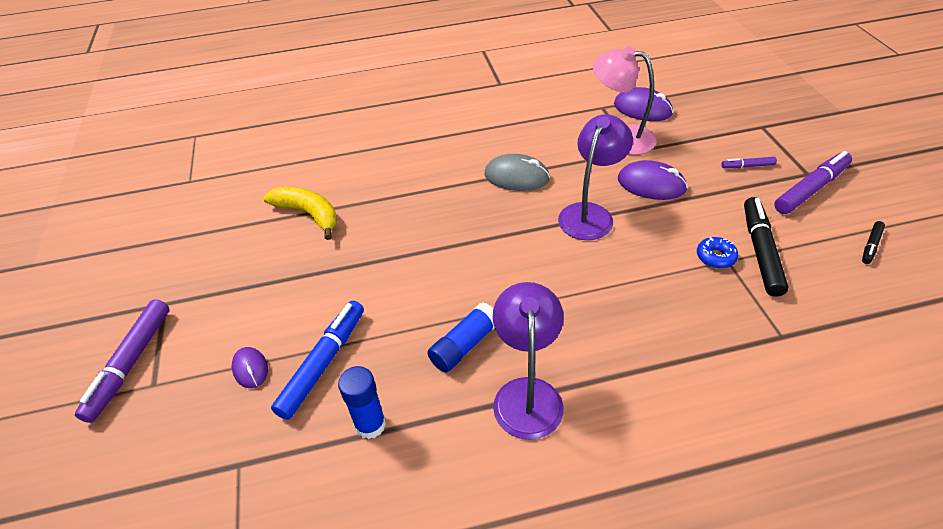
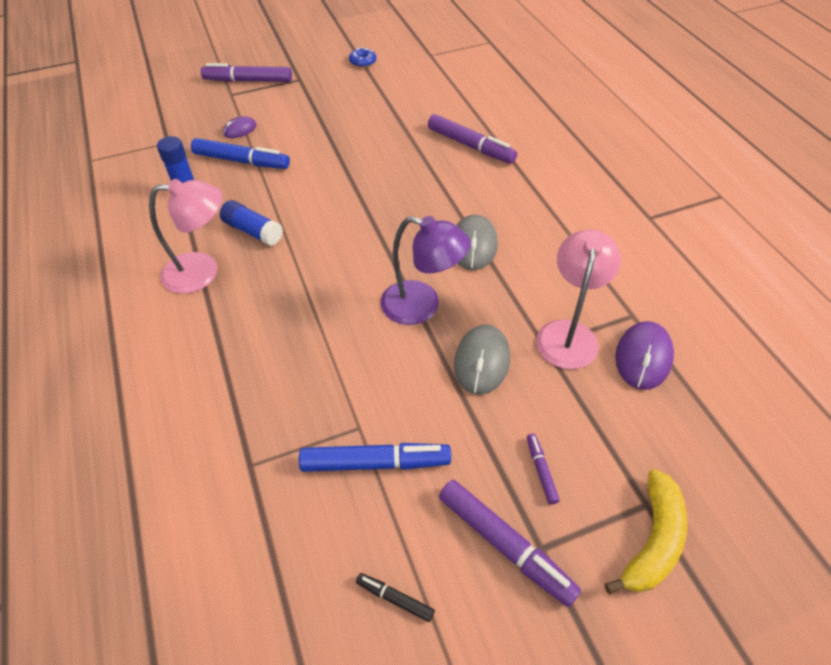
camera: 80 degrees right, 5 degrees up
(308, 214) = (398, 122): yellow banana -> yellow banana (653, 540)
(373, 165) = (470, 146): none -> purple marker
(527, 394) = (202, 272): purple lamp -> pink lamp
(651, 184) = (482, 361): purple mouse -> grey mouse
(715, 257) = (363, 416): blue donut -> blue donut (363, 62)
(760, 251) = (375, 463): black marker -> blue marker

